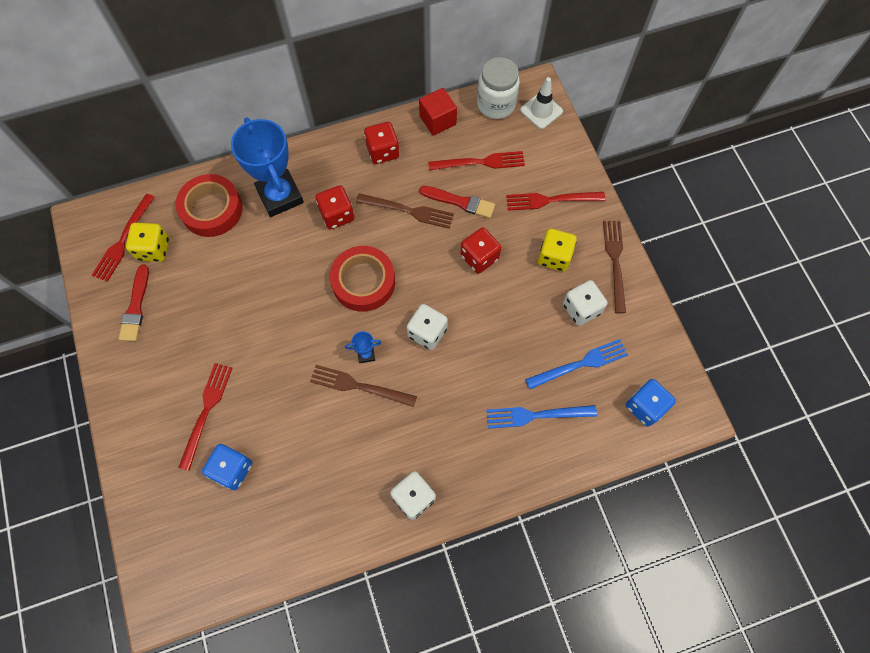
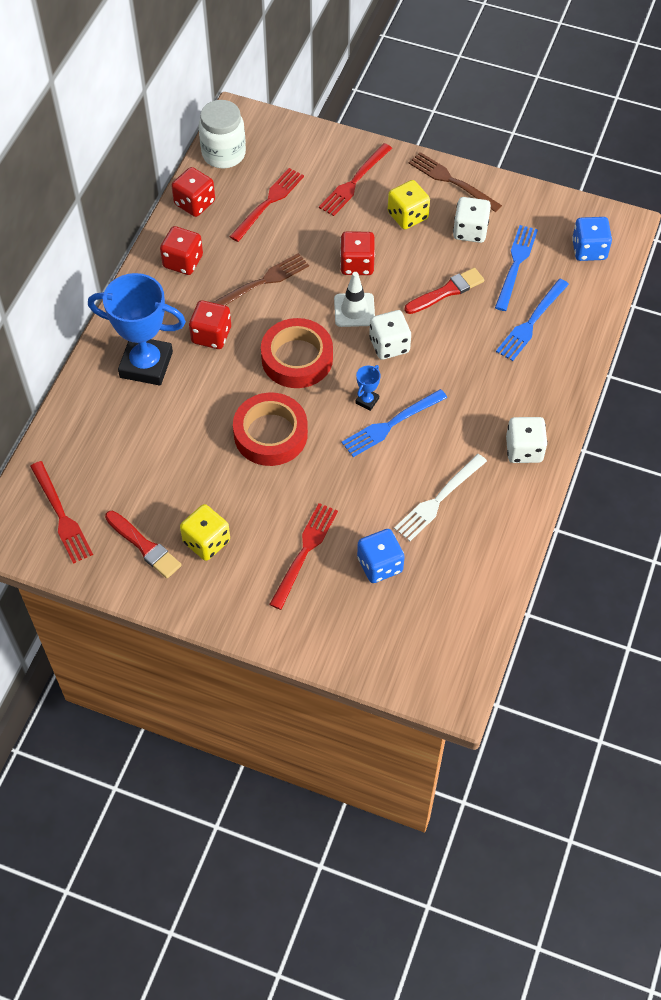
camera: 50 degrees left, 10 degrees down
(153, 249) = (97, 496): yellow dice -> yellow dice (206, 541)
(206, 410) = (305, 551): red fork -> red fork turned 60 degrees clockwise
(212, 209) = (103, 425): red tape -> red tape (270, 434)
(318, 468) = (438, 500): none -> white fork
(358, 386) = (390, 425): brown fork -> blue fork
(437, 120) = (194, 203): red cube -> red dice
(460, 202) = (291, 242): red brush -> red brush (446, 291)
(541, 111) = (264, 129): white traffic cone -> white traffic cone (354, 310)

